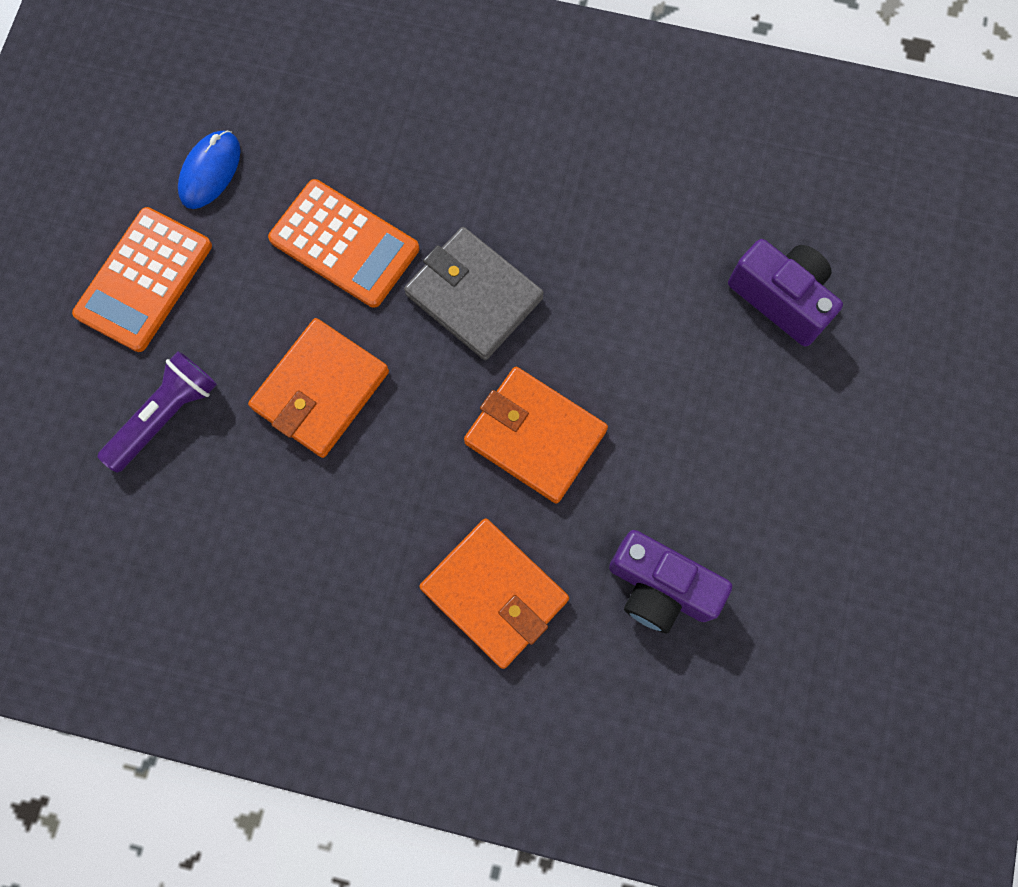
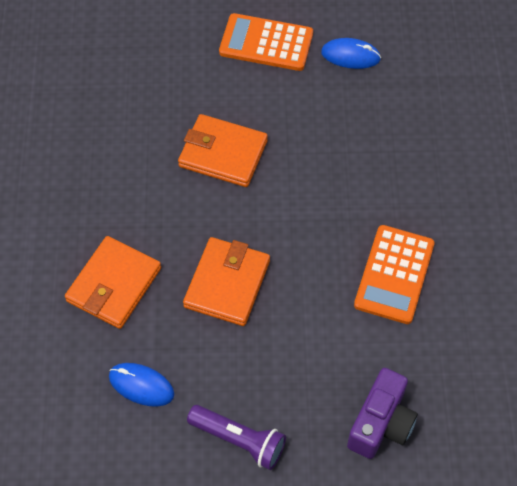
camera: 75 degrees right, 15 degrees down
(165, 416) = (182, 78): purple flashlight -> purple flashlight (239, 440)
(344, 244) = (326, 140): orange calculator -> orange calculator (394, 274)
(474, 296) = (315, 223): grey wallet -> none
(660, 587) = (141, 385): purple camera -> blue mouse

